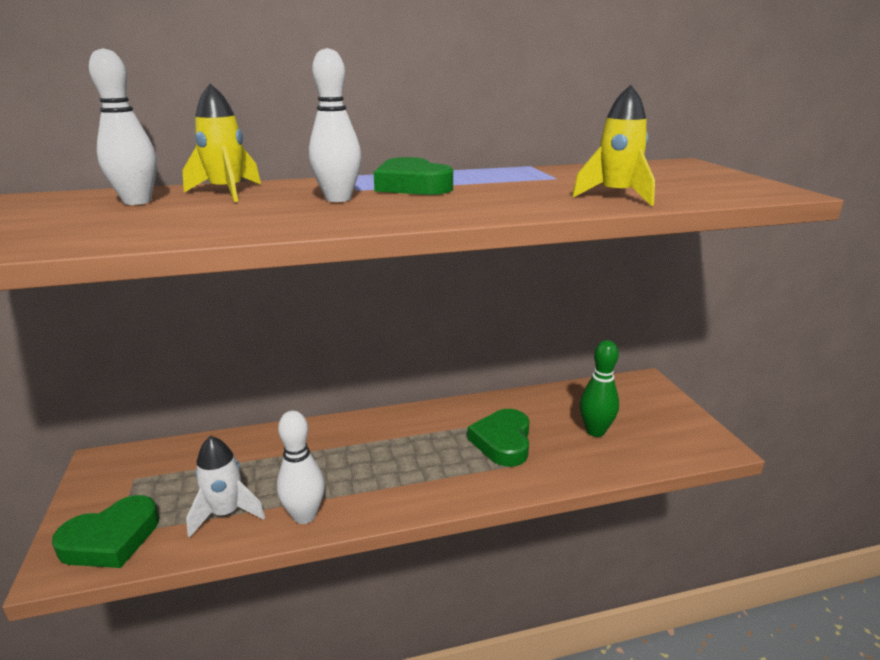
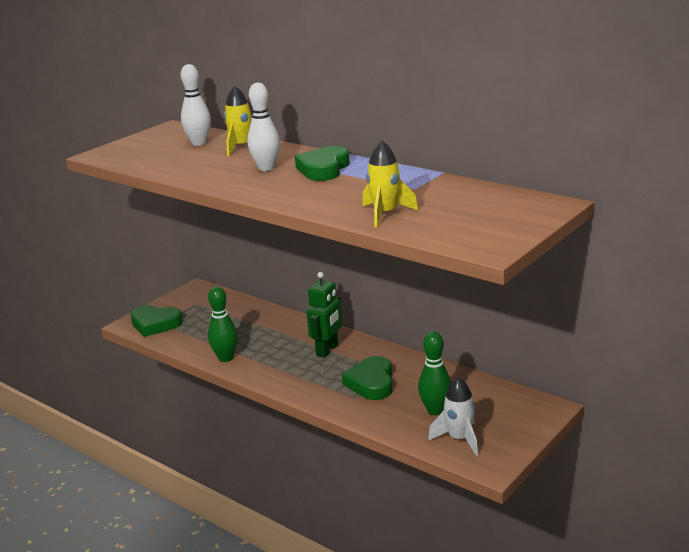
camera: 55 degrees right, 0 degrees up
(226, 513) = (202, 338): white rocket -> white rocket (459, 439)
(304, 516) = (226, 358): white bowling pin -> green bowling pin
(402, 438) = (327, 350): none -> green robot
(502, 442) = (371, 383): green heart -> green heart turned 60 degrees counterclockwise

